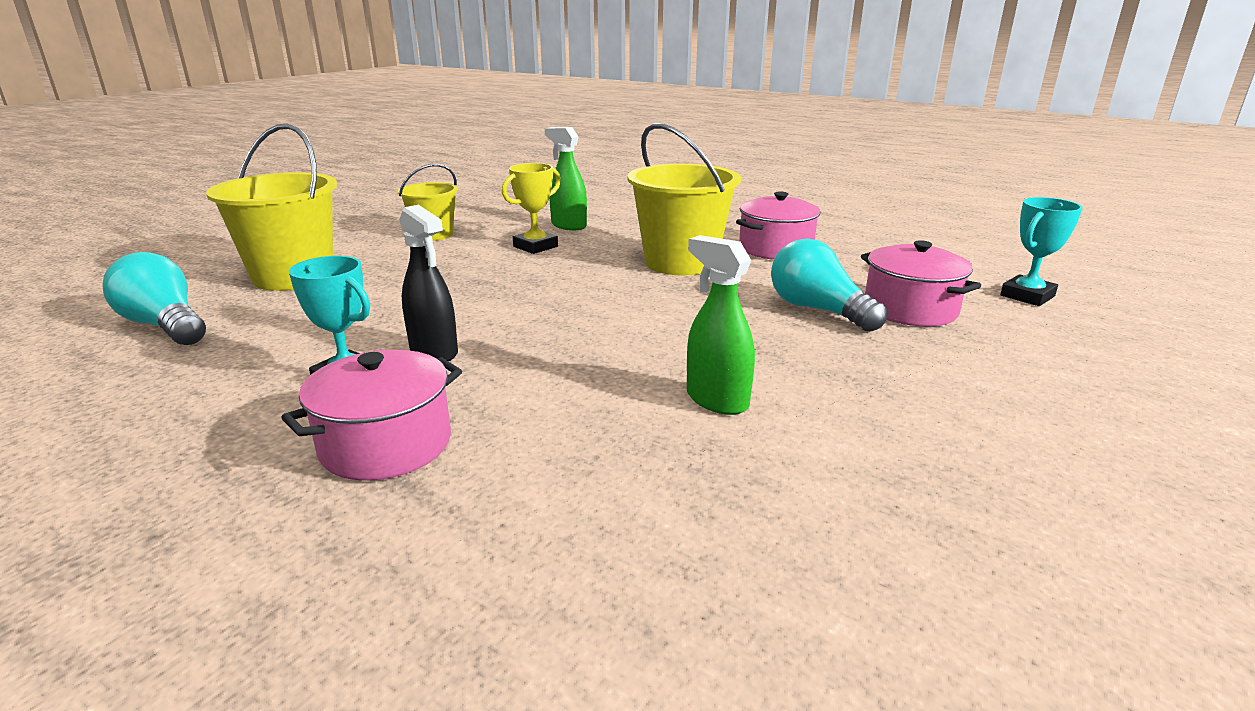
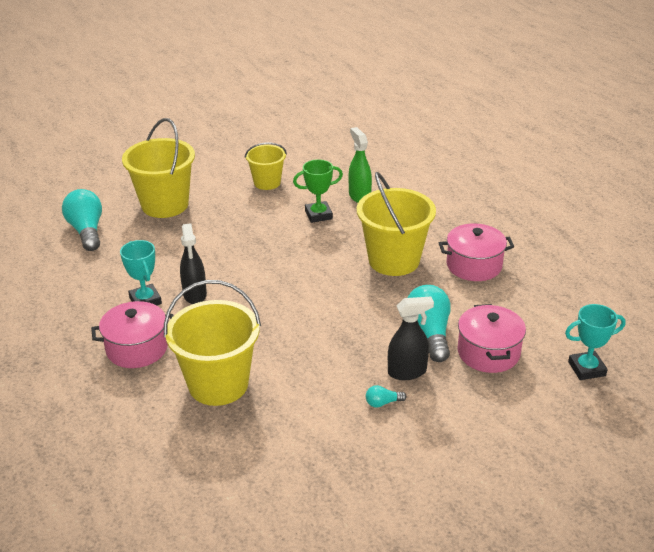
camera: 30 degrees right, 10 degrees up
(535, 246) = (318, 215): yellow trophy -> green trophy
(595, 448) = (218, 384): none -> yellow bucket
(716, 400) = (299, 378): green spray bottle -> none
(850, 351) = (407, 372): none -> black spray bottle
(873, 392) = (383, 403): none -> turquoise light bulb

